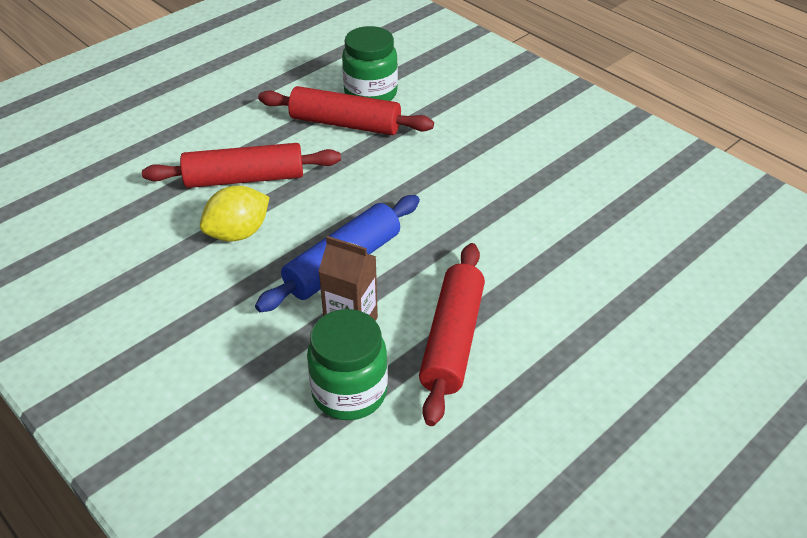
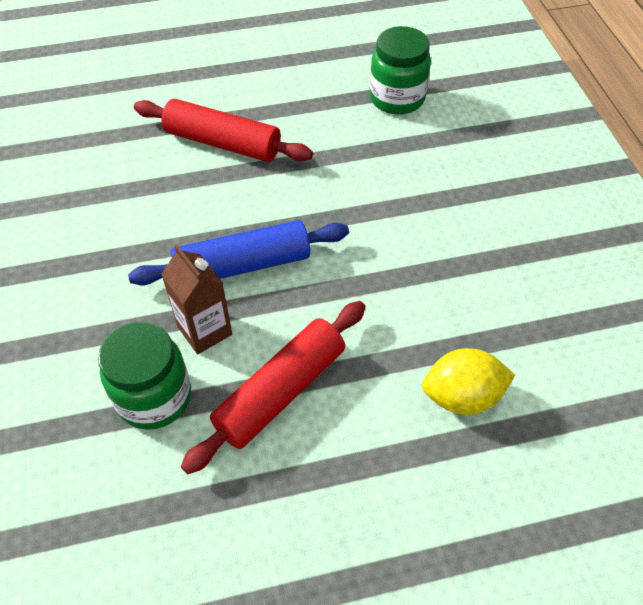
camera: 30 degrees right, 10 degrees up
(238, 233) = (179, 195): yellow lemon -> yellow lemon (462, 396)
(345, 124) = (350, 121): red rolling pin -> none

